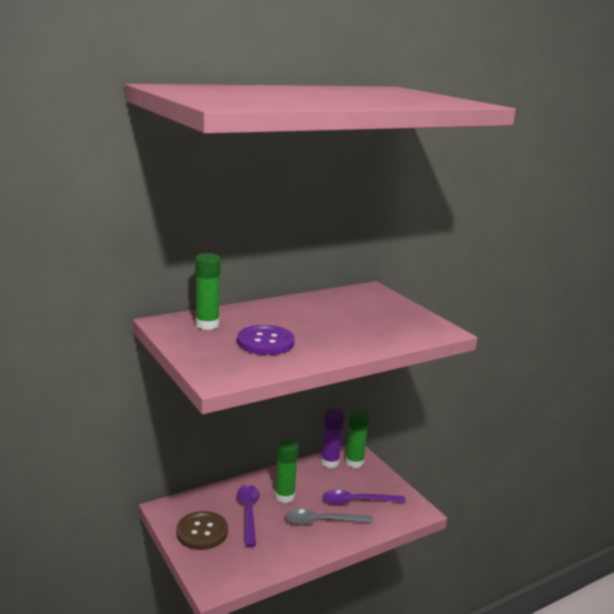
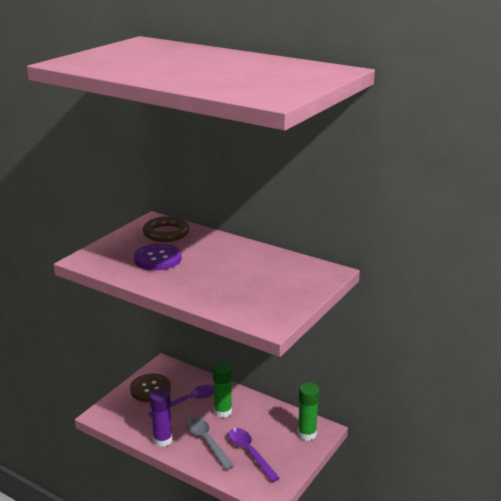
camera: 65 degrees right, 5 degrees up
(207, 325) = (166, 233): green glue stick -> brown ring
(330, 462) = (292, 420): purple glue stick -> purple glue stick (162, 440)

